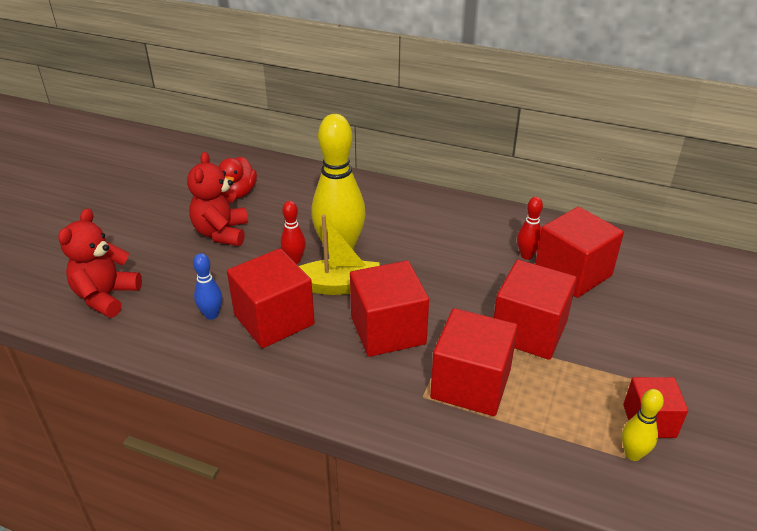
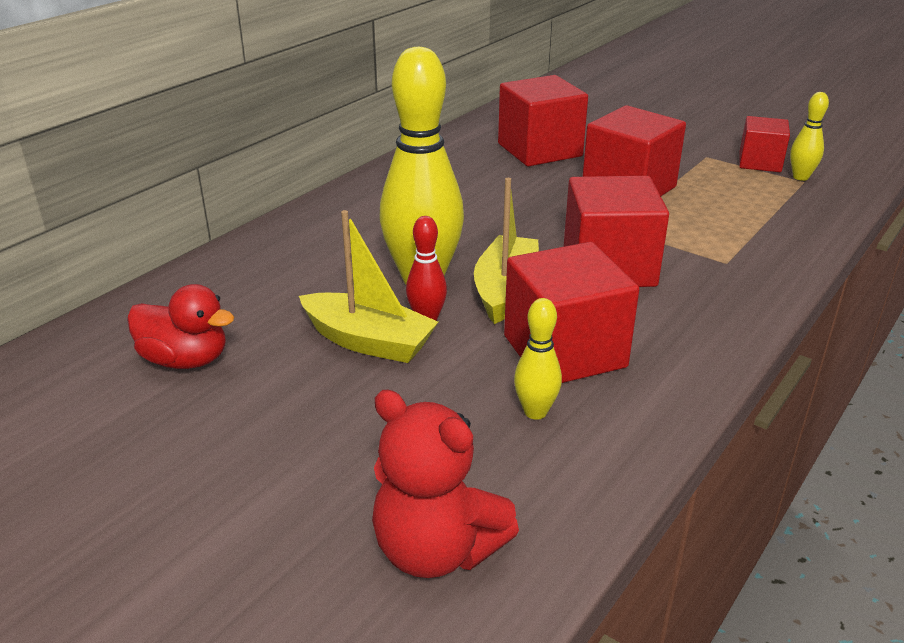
camera: 75 degrees left, 5 degrees down
(211, 315) = (535, 412): blue bowling pin -> yellow bowling pin
(221, 233) = (306, 387): red teddy bear -> none
(267, 244) = (368, 341): none -> yellow boat
(470, 384) = (708, 232): red cube -> none
(526, 256) = (498, 166): red bowling pin -> none

